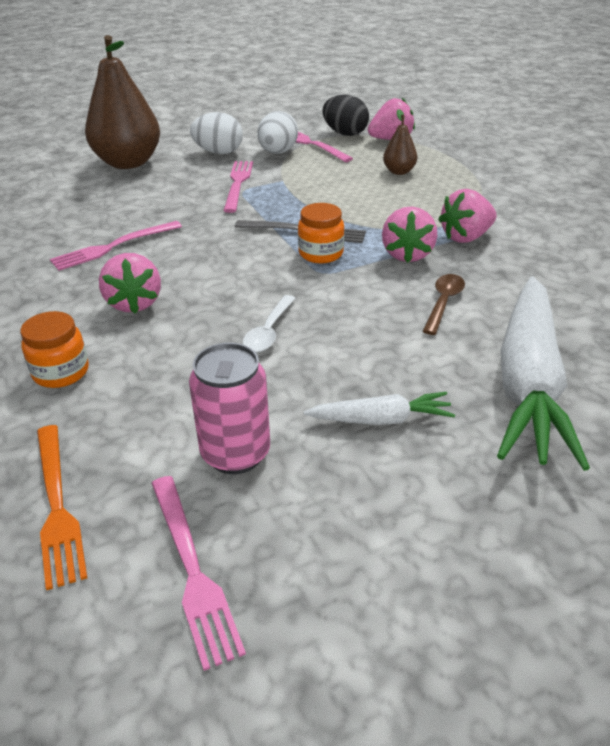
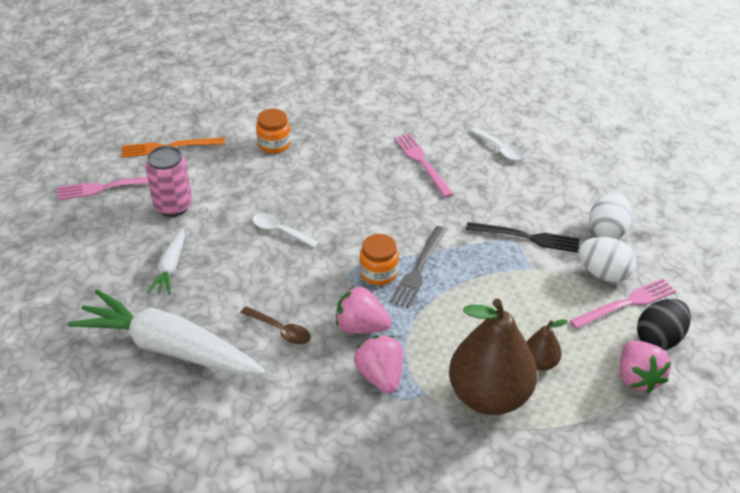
camera: 100 degrees right, 5 degrees up
(87, 204) = (499, 149): none -> white spoon
(128, 163) = (585, 170): brown pear -> brown pear (489, 396)
(134, 303) = (338, 172): pink strawberry -> none
(238, 184) = (526, 237): pink fork -> black fork

